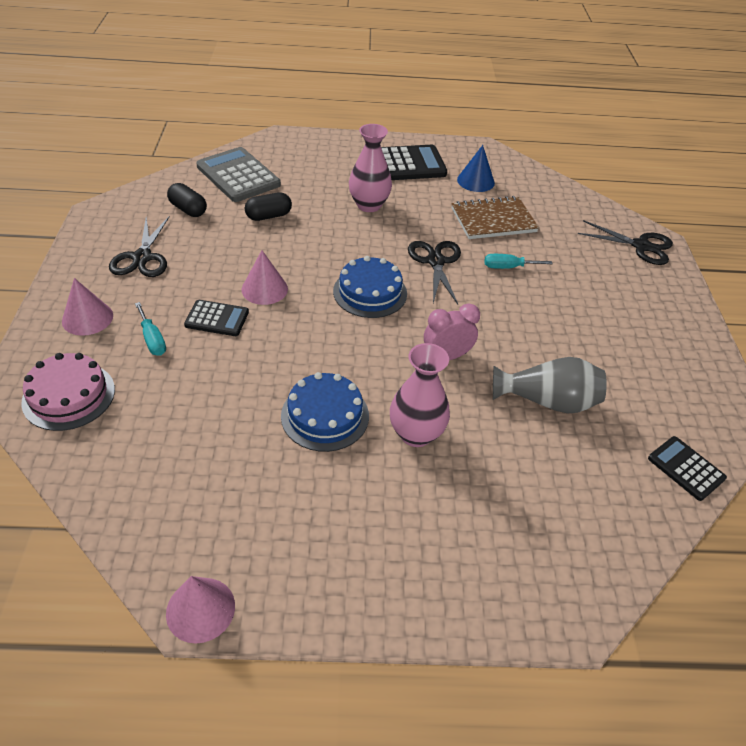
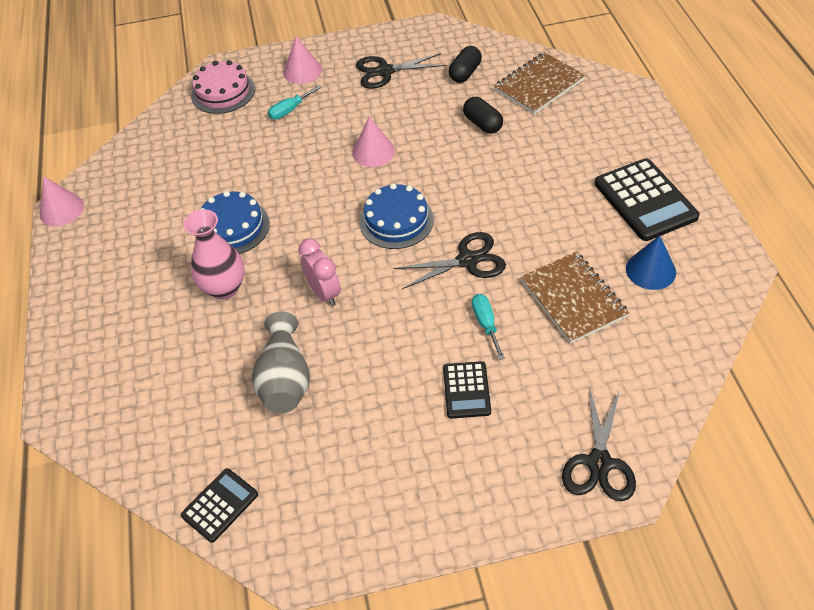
camera: 85 degrees right, 5 degrees up
(217, 319) = (325, 136): black calculator -> black calculator (466, 390)
(238, 176) = (539, 85): grey calculator -> brown notebook
(369, 205) = (542, 188): pink vase -> none

